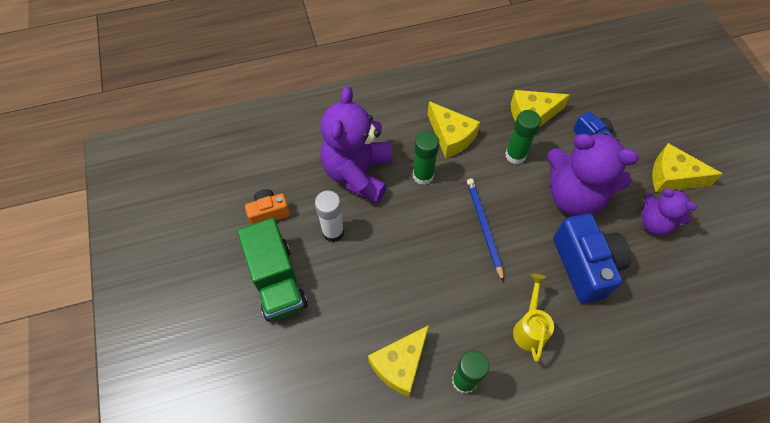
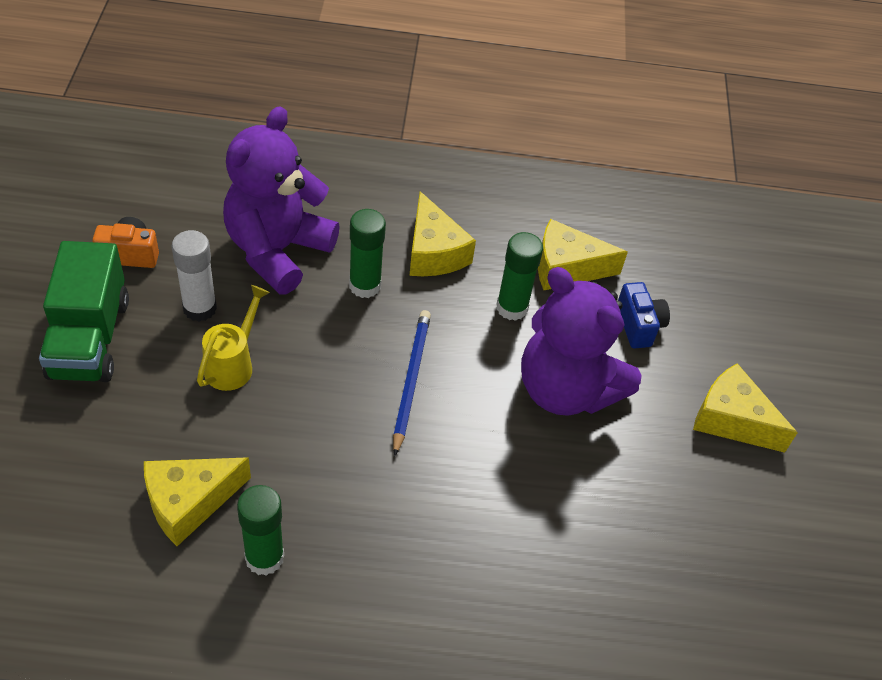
camera: 15 degrees right, 10 degrees down
(529, 328) = (397, 530): yellow watering can -> yellow watering can (233, 364)
(585, 265) = (528, 483): blue camera -> none
(654, 223) = (667, 468): purple teddy bear -> none

